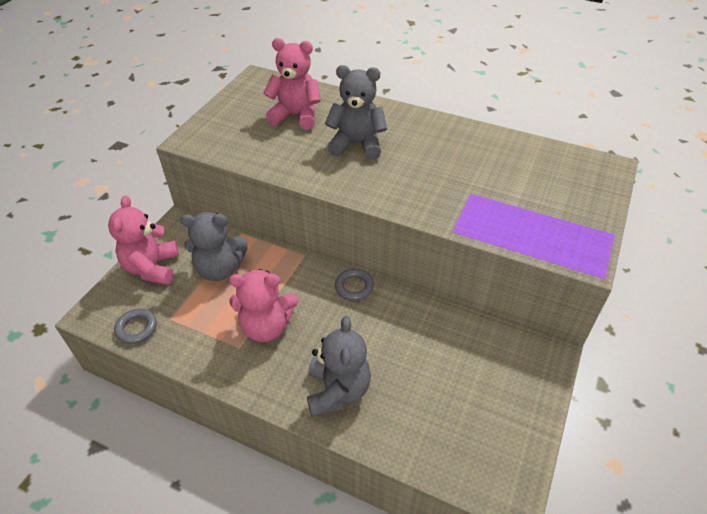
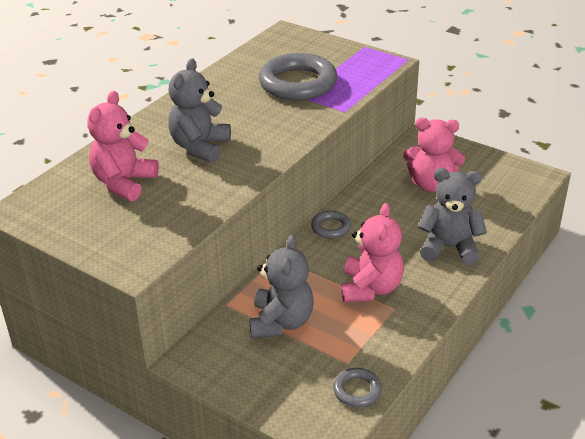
camera: 80 degrees left, 10 degrees down
(152, 268) = (263, 382): pink teddy bear -> pink teddy bear (431, 184)
(496, 189) = (298, 83): none -> grey ring

